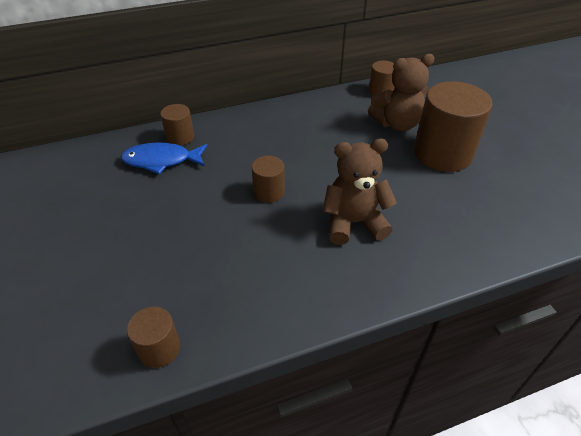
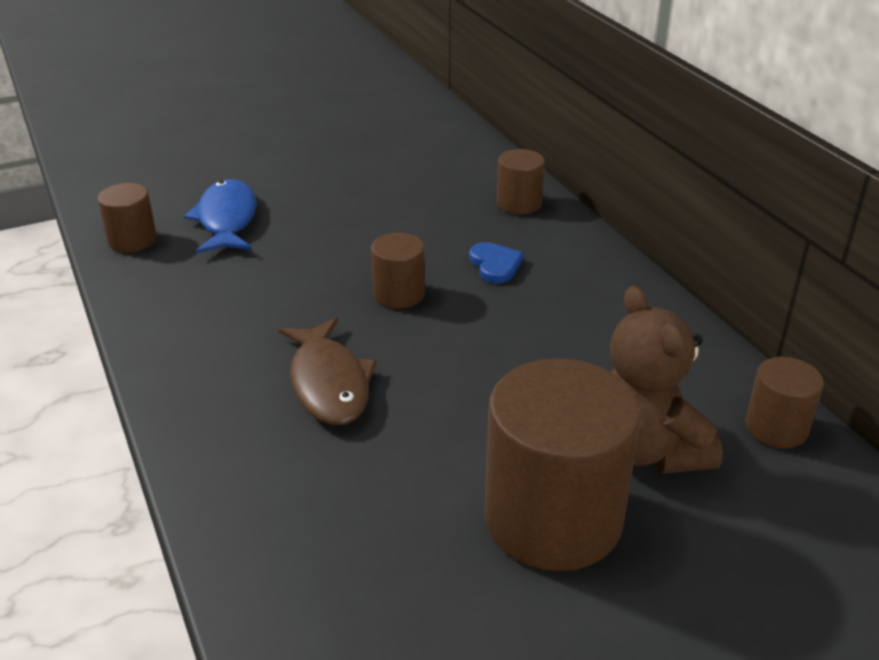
camera: 85 degrees right, 10 degrees down
(161, 161) = (458, 196): blue fish -> blue fish (226, 220)
(246, 152) = (495, 265): none -> blue heart
(354, 223) = (329, 383): brown teddy bear -> brown fish

